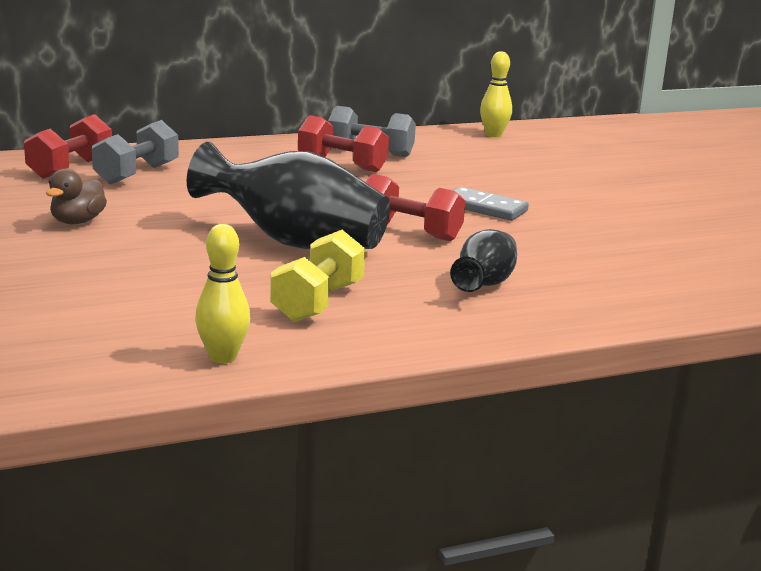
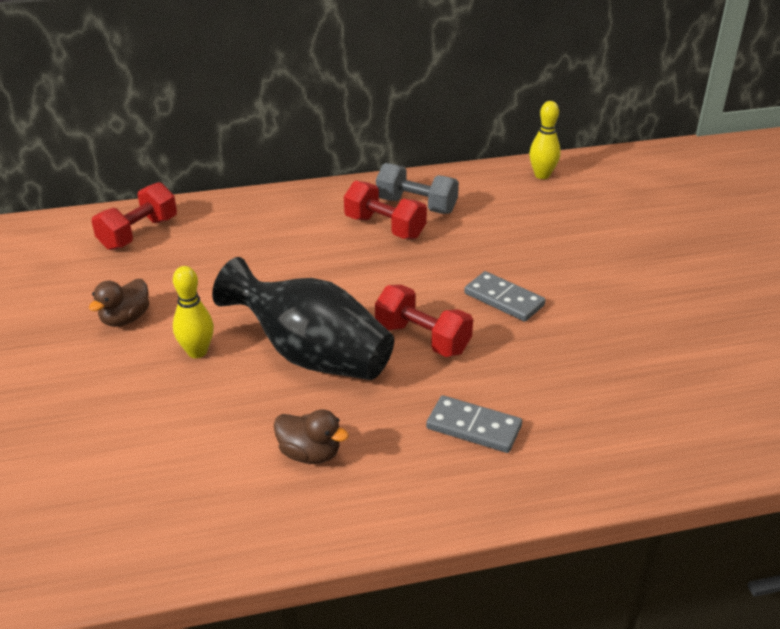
camera: 10 degrees right, 15 degrees up
(137, 174) = (195, 242): grey dumbbell -> none
(223, 357) = (203, 539): yellow bowling pin -> yellow bowling pin (197, 352)
(318, 302) = (310, 454): yellow dumbbell -> brown duck
(484, 284) = (473, 427): black vase -> grey domino

